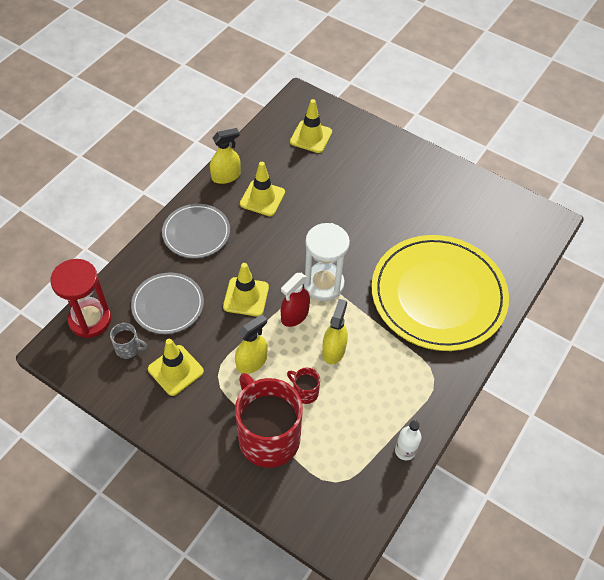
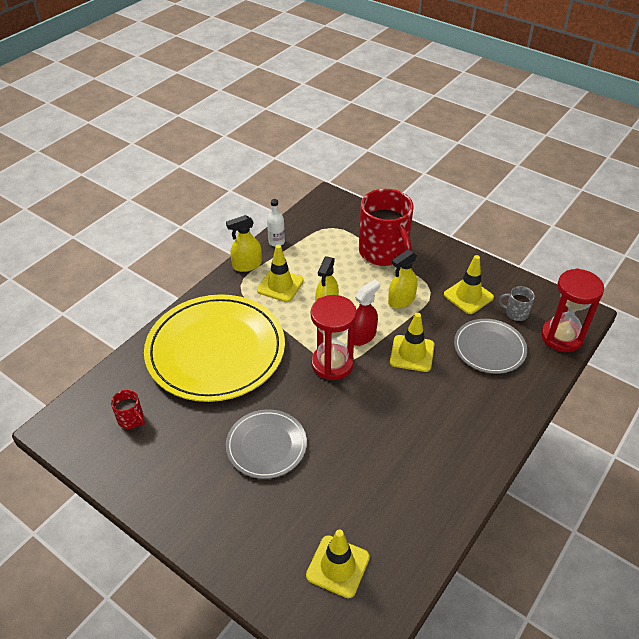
camera: 175 degrees left, 10 degrees down
(196, 233) = (476, 422): grey plate -> grey plate (266, 445)
(226, 176) = (454, 500): yellow spray bottle -> yellow spray bottle (247, 265)
(262, 198) = (403, 465): yellow traffic cone -> yellow traffic cone (280, 285)
(305, 392) = (354, 279): red mug -> red mug (131, 419)
(323, 284) = (332, 364): white hourglass -> red hourglass

